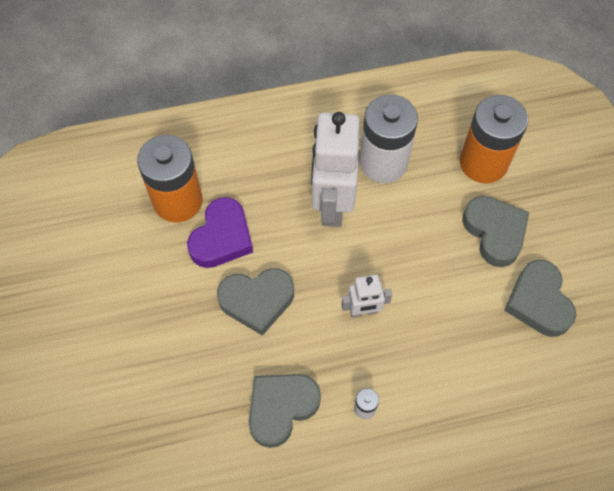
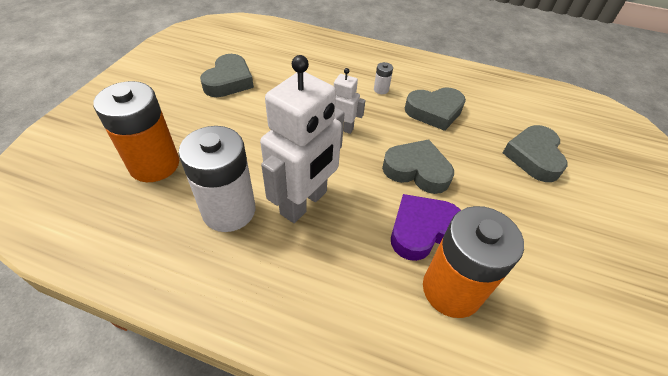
camera: 150 degrees left, 15 degrees down
(494, 232) = (207, 122): grey heart -> grey heart (533, 157)

